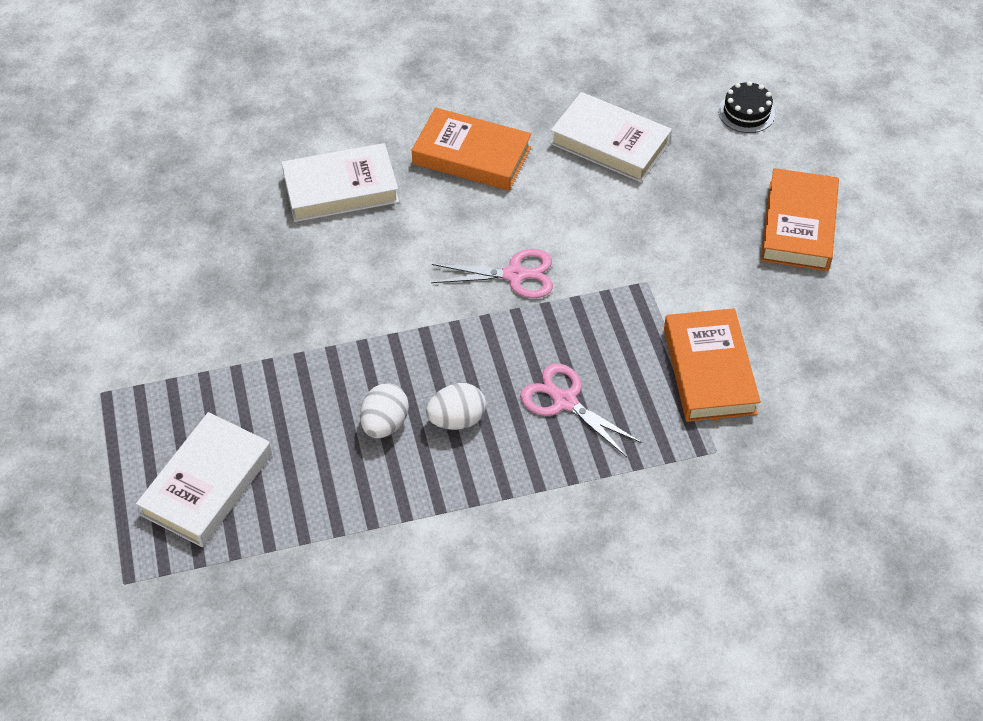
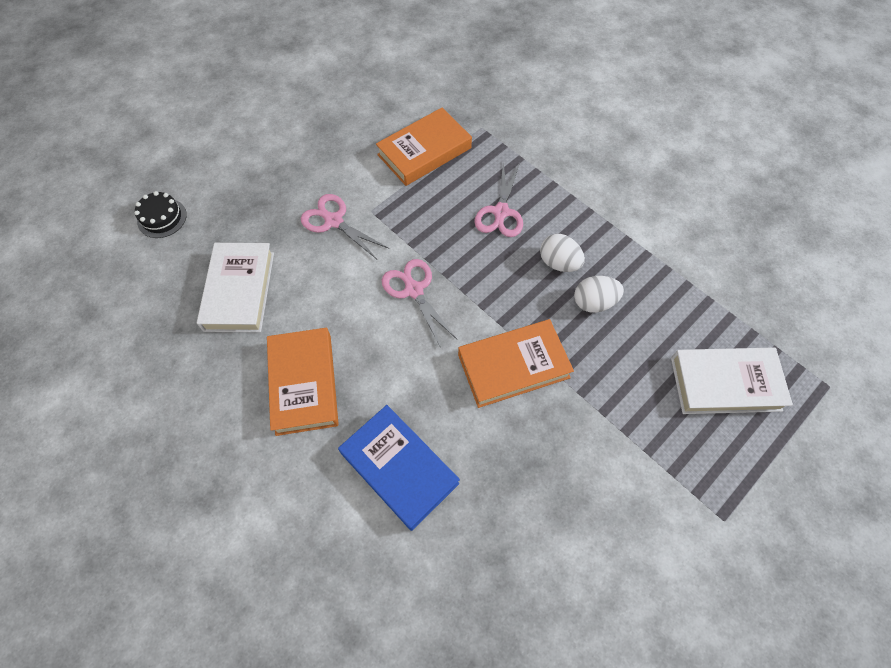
camera: 120 degrees left, 10 degrees up
(341, 189) = (399, 468): white book -> blue book
(652, 244) = (334, 221): none -> pink scissors
(798, 225) = (269, 150): orange book -> orange book (513, 366)

